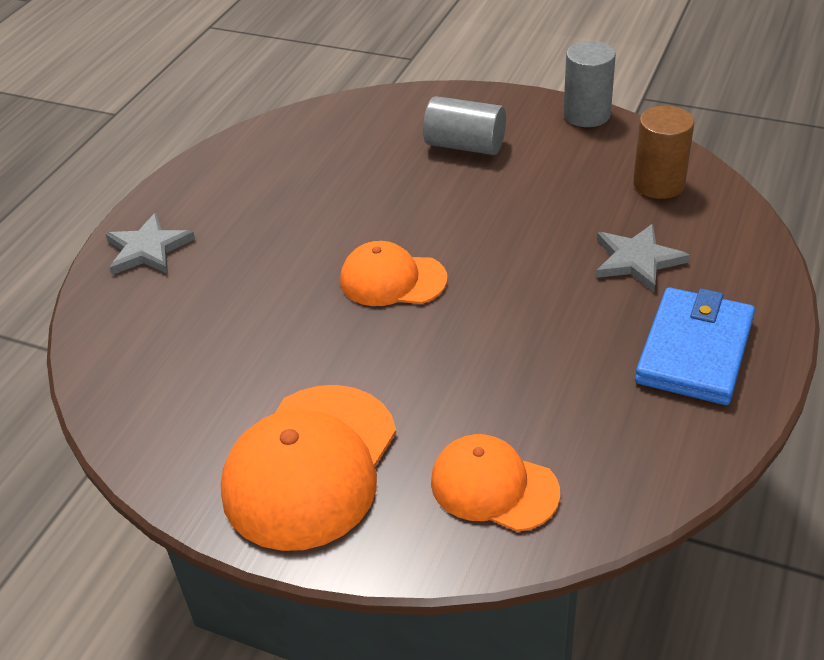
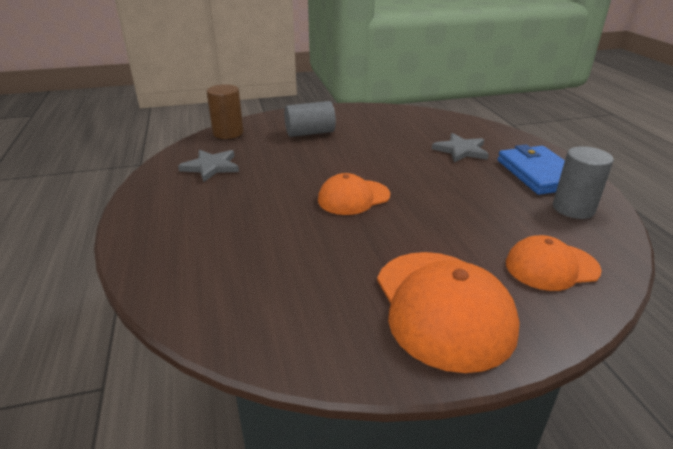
camera: 40 degrees left, 10 degrees down
(148, 249) = (160, 238): grey star -> grey star (211, 167)
(586, 115) = (354, 108): grey cylinder -> grey cylinder (573, 208)
(658, 184) = (426, 122): brown cylinder -> brown cylinder (228, 133)

